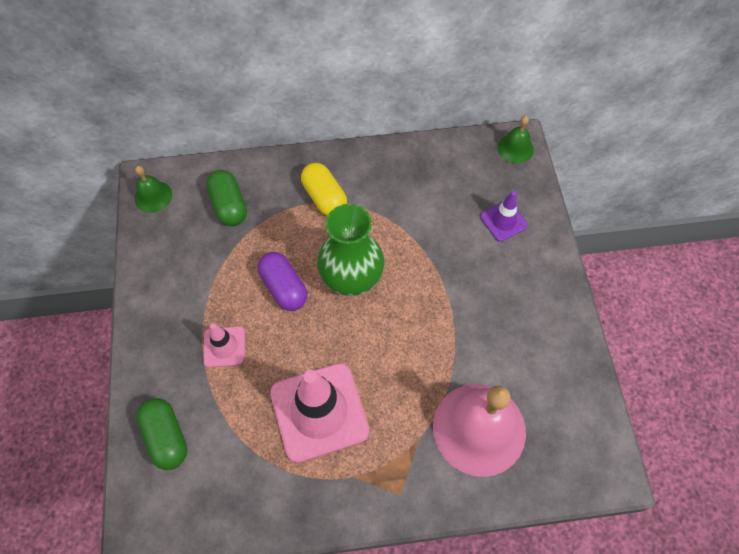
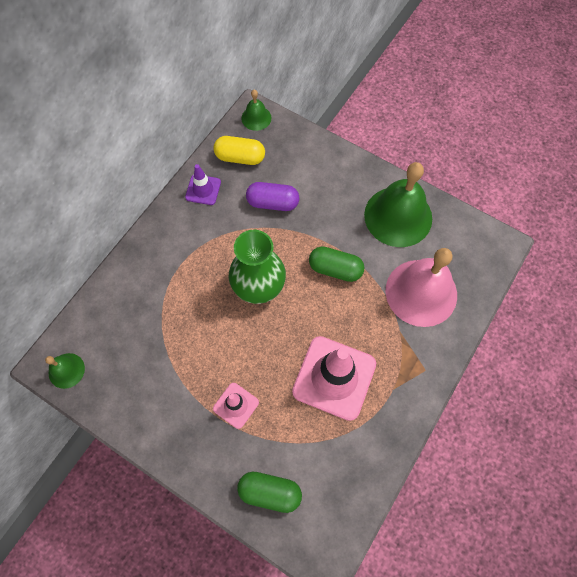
camera: 50 degrees left, 5 degrees up
(229, 206) = (127, 323): green capsule -> green capsule (335, 269)
(284, 288) = (226, 334): purple capsule -> purple capsule (272, 203)
(324, 197) = (181, 256): yellow capsule -> yellow capsule (240, 157)
(503, 221) = (300, 167): purple traffic cone -> purple traffic cone (203, 190)
(540, 345) = (398, 216): none -> green bell

